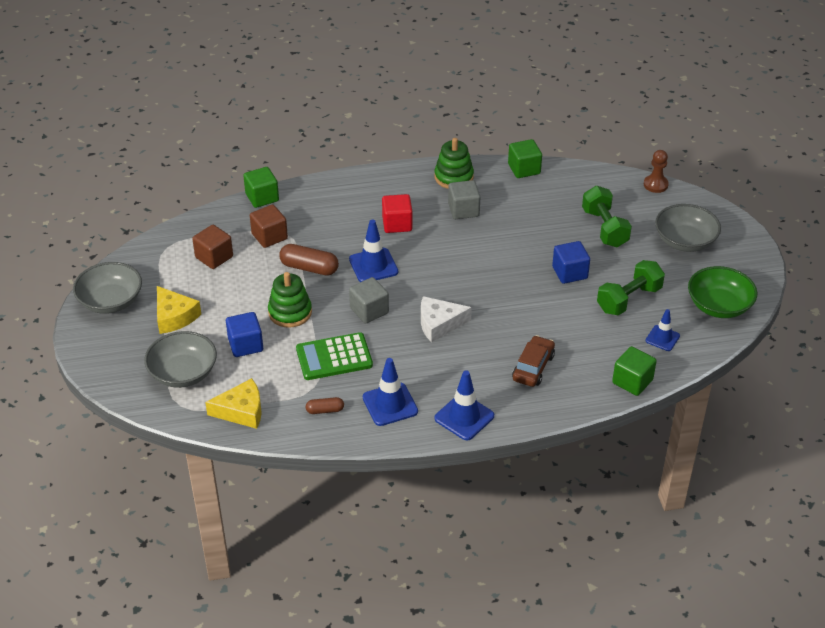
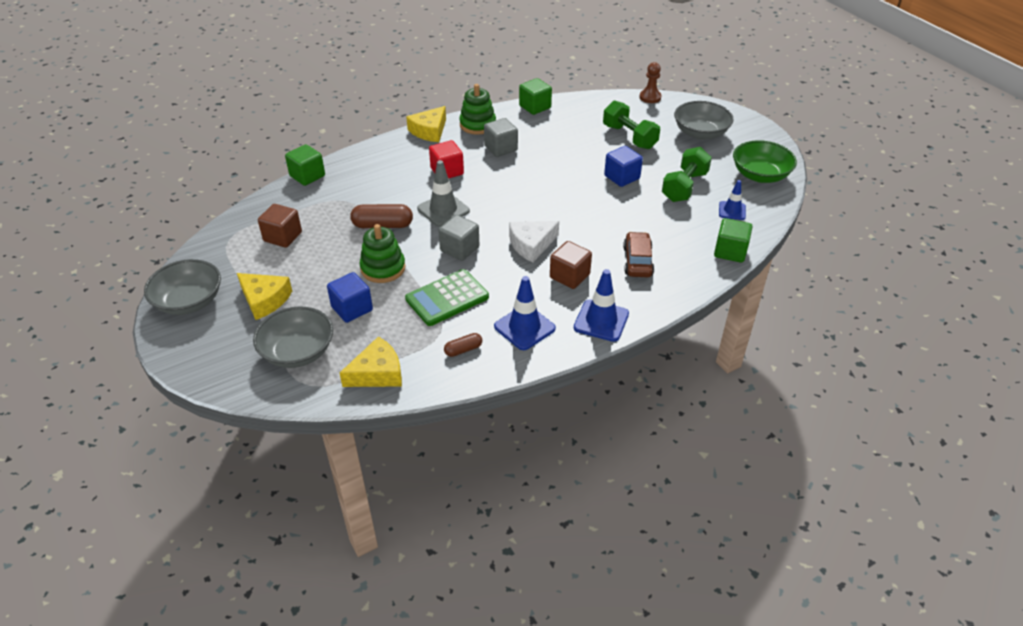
camera: 20 degrees left, 0 degrees up
(269, 236) = (330, 207): brown cube -> brown cube (569, 276)
(373, 265) = (443, 210): blue traffic cone -> grey traffic cone
(401, 173) = (429, 131): none -> yellow cheese

